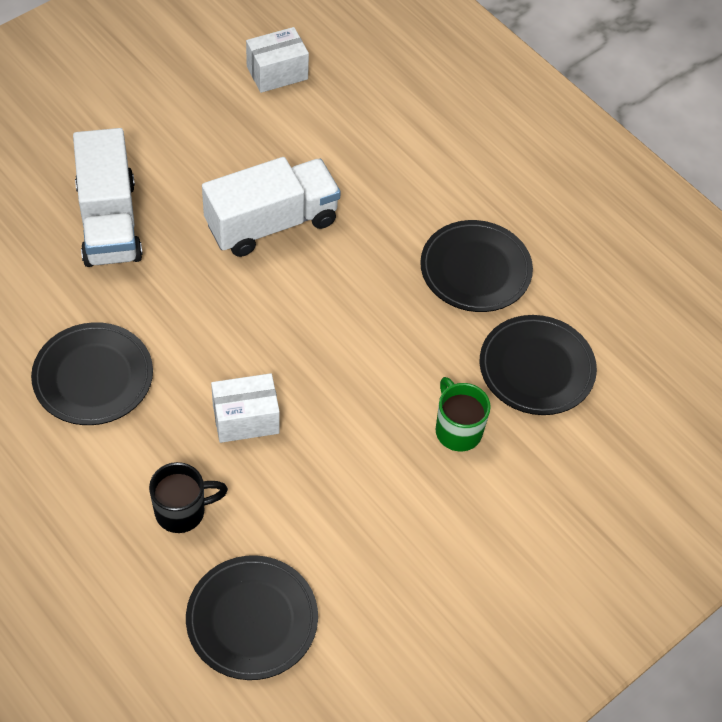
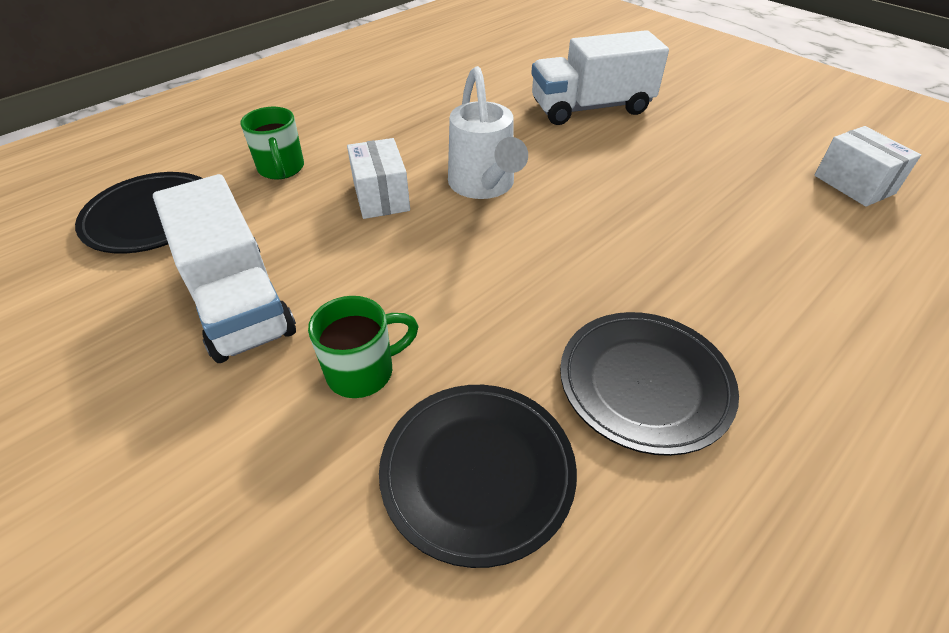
camera: 90 degrees right, 10 degrees down
(93, 377) = (423, 115): black plate -> none
(182, 511) = (281, 169): black mug -> green mug
(240, 334) = (484, 186): none -> white watering can
(271, 223) = (635, 195): white truck -> white truck (238, 301)

